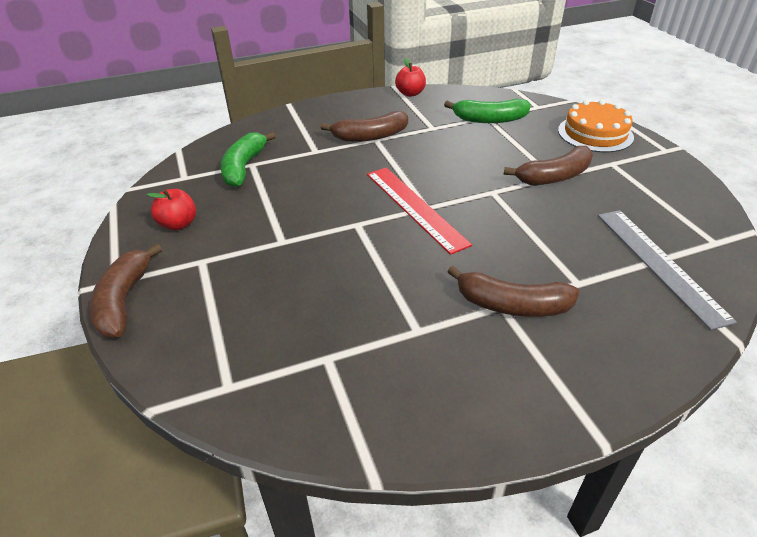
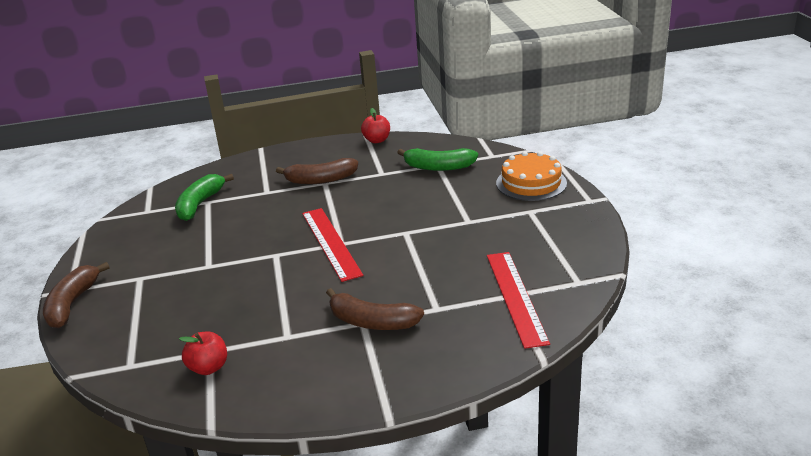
camera: 10 degrees right, 10 degrees down
(178, 224) = (130, 249): red apple -> red apple (208, 367)
(554, 177) = (468, 221): brown banana -> none
(659, 264) = (515, 297): grey ruler -> red ruler

